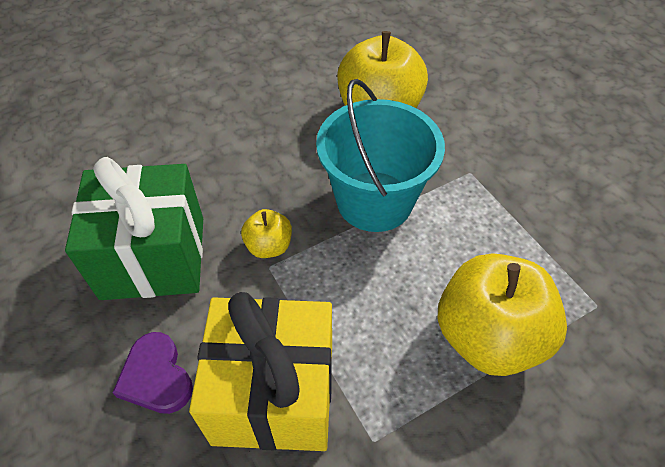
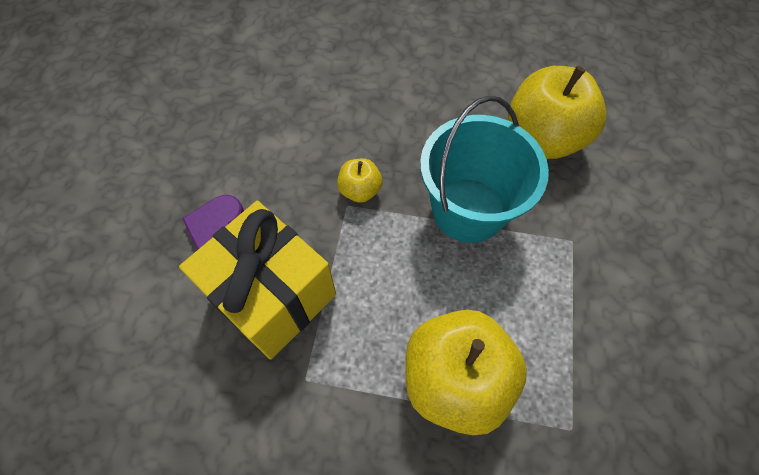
camera: 40 degrees right, 10 degrees up
(153, 257) = (281, 145): green gift -> none

